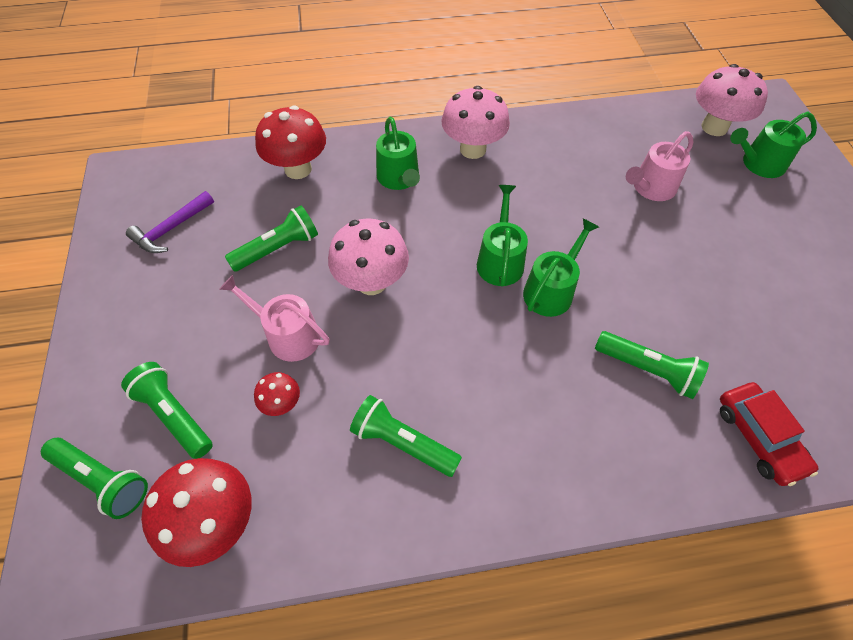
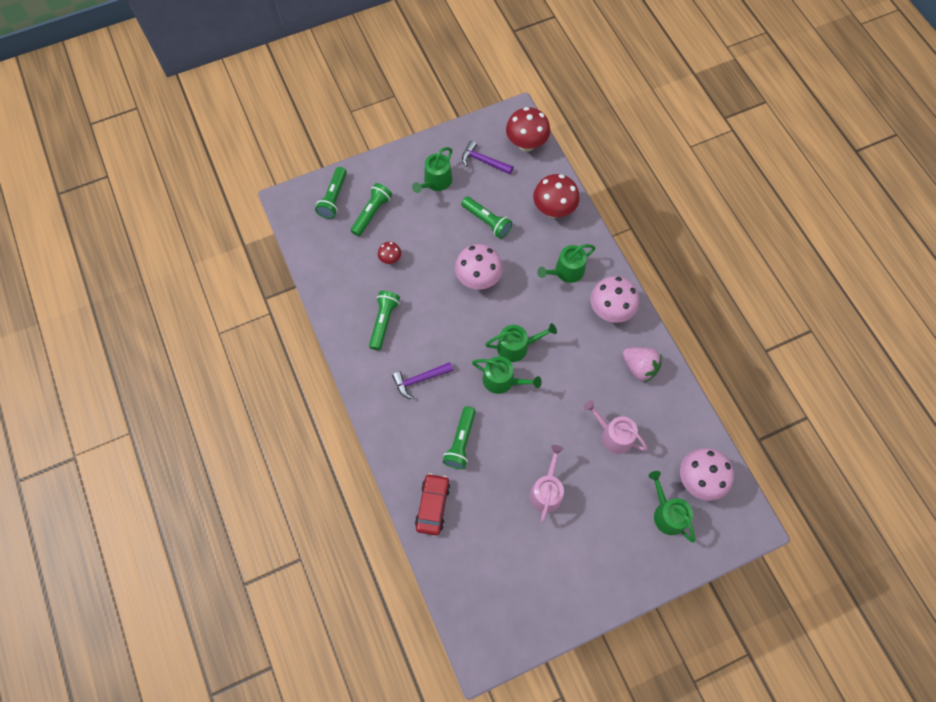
camera: 75 degrees right, 10 degrees up
(169, 300) = (436, 182): none -> green watering can
(216, 522) = (326, 253): red mushroom -> red mushroom (526, 144)
(288, 335) = (430, 247): pink watering can -> pink watering can (546, 491)
(528, 407) = (419, 379): none -> purple hammer
(560, 142) = (639, 367): none -> pink strawberry
(759, 437) = (433, 506): red car -> red car turned 135 degrees clockwise

